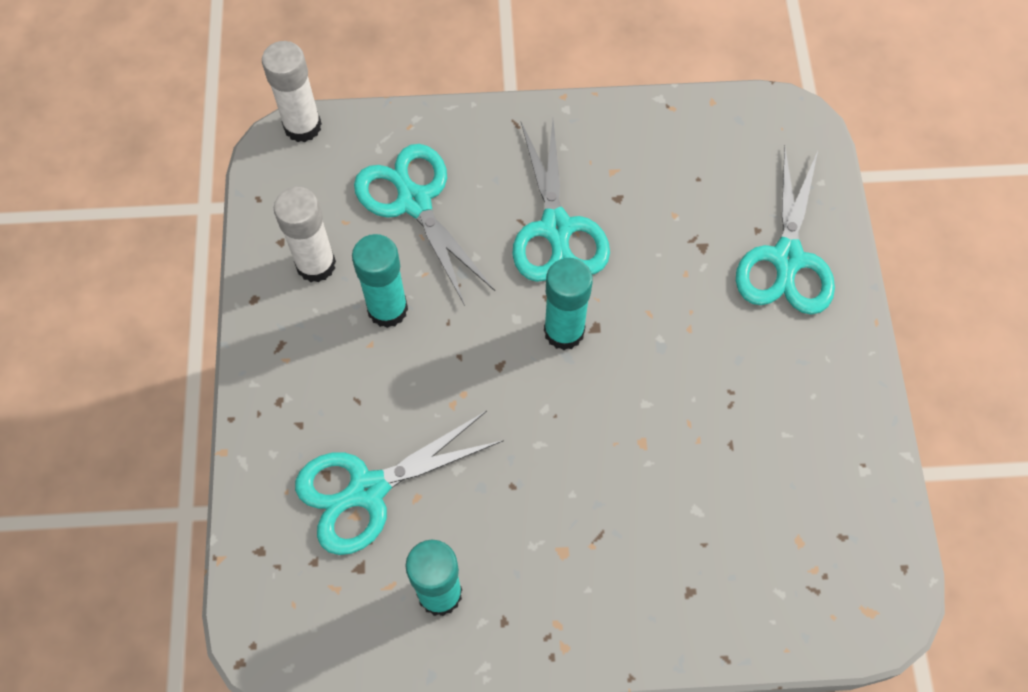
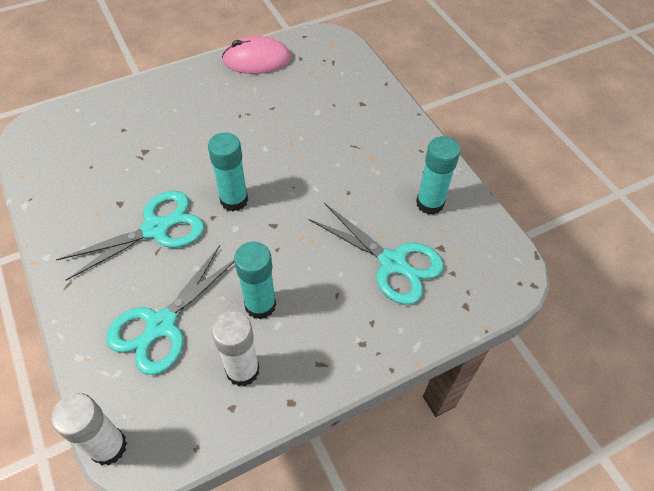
camera: 115 degrees left, 10 degrees down
(787, 258) = (140, 112): turquoise scissors -> none
(859, 462) = (256, 60): none -> pink mouse

